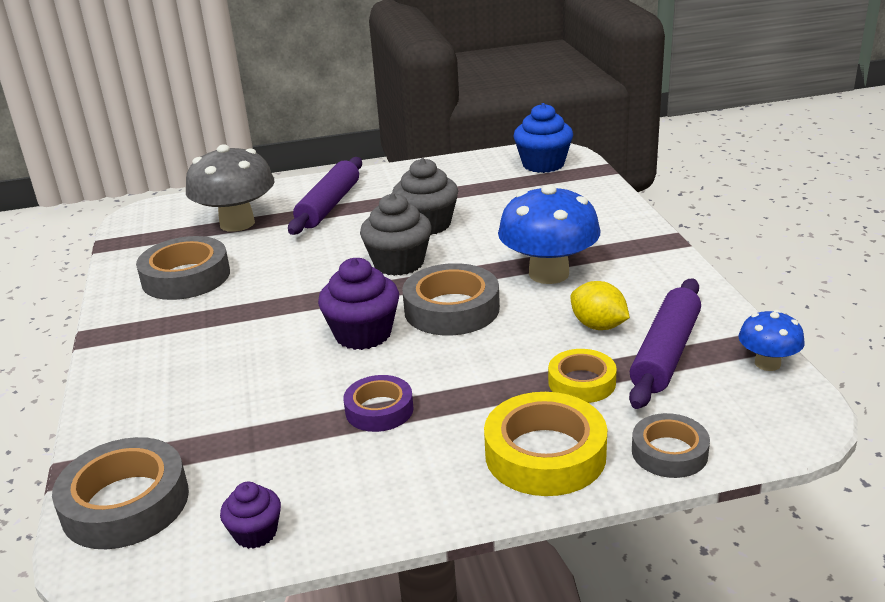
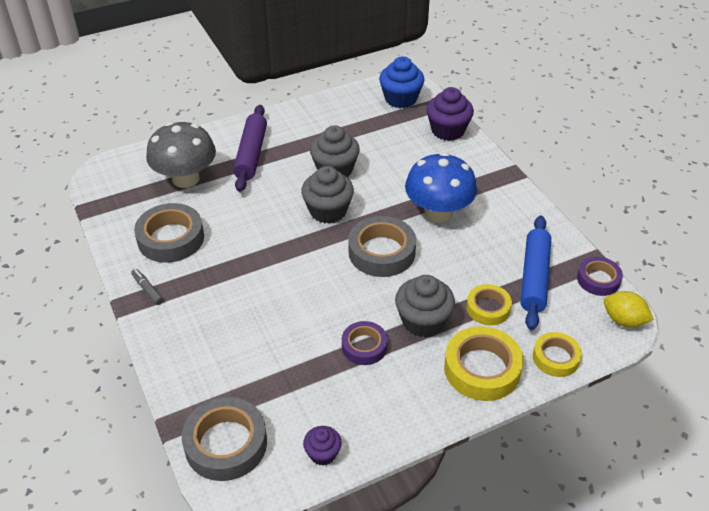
camera: 15 degrees left, 15 degrees up
(127, 324) = (147, 289): none -> grey marker
(363, 334) = (328, 281): purple cupcake -> purple cupcake (447, 130)
(477, 389) = (423, 321): none -> grey cupcake
(598, 326) = (485, 258): yellow lemon -> yellow lemon (623, 320)
(665, 353) = (534, 277): purple rolling pin -> blue rolling pin
(669, 452) = (555, 358): grey tape -> yellow tape
(767, 363) = (598, 279): blue mushroom -> purple tape

